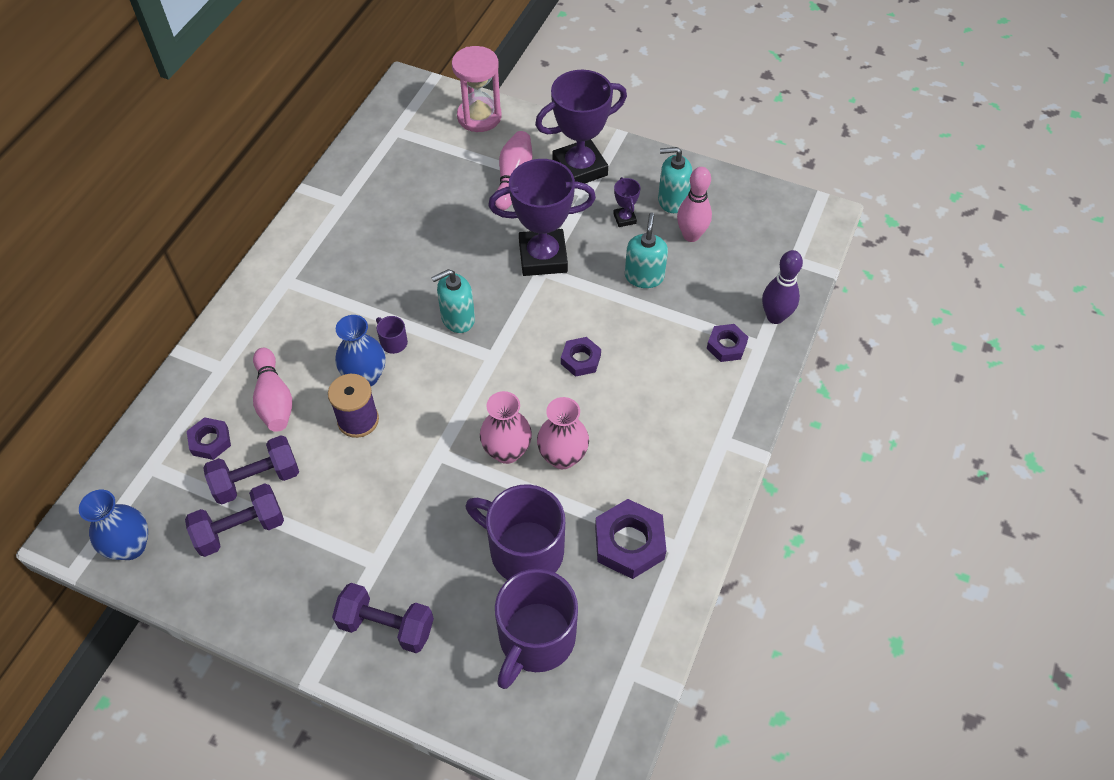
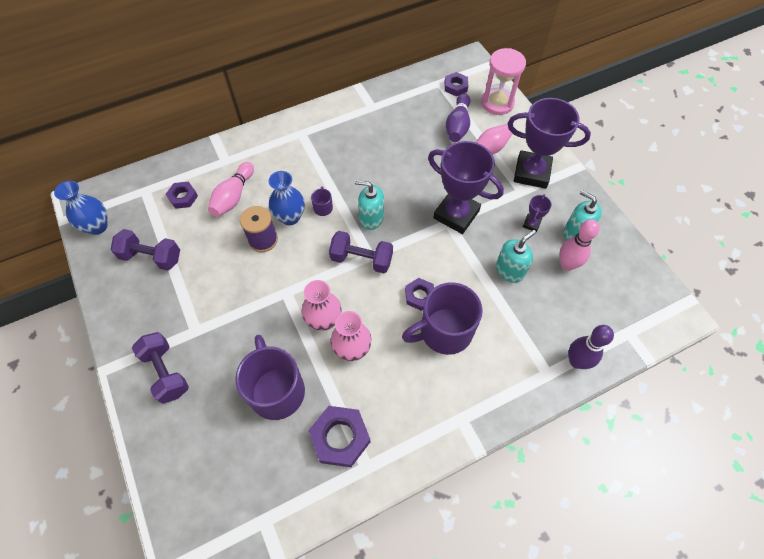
camera: 40 degrees right, 5 degrees up
(257, 479) = (184, 235): purple dumbbell -> purple dumbbell (361, 259)
(459, 165) = (457, 125): none -> purple bowling pin
(535, 639) = (232, 451): purple mug -> purple mug (444, 331)
(726, 346) = (523, 356): purple nut -> purple nut (455, 87)

